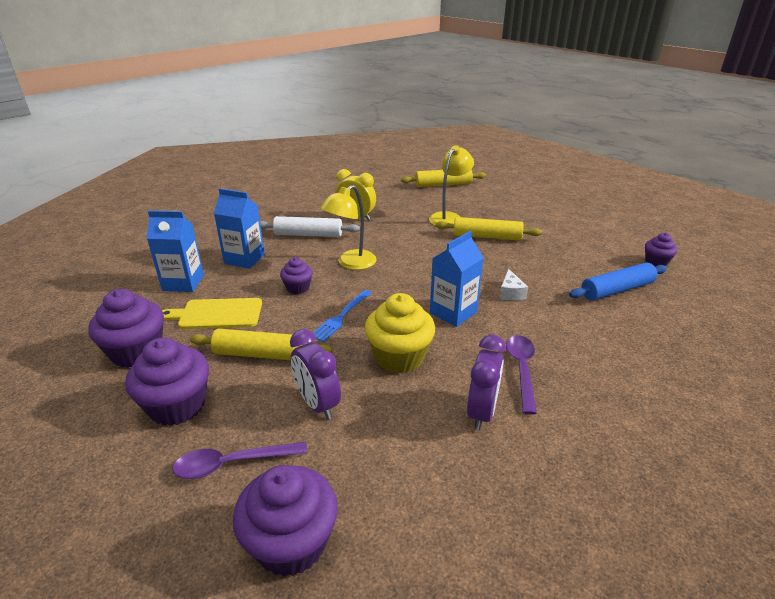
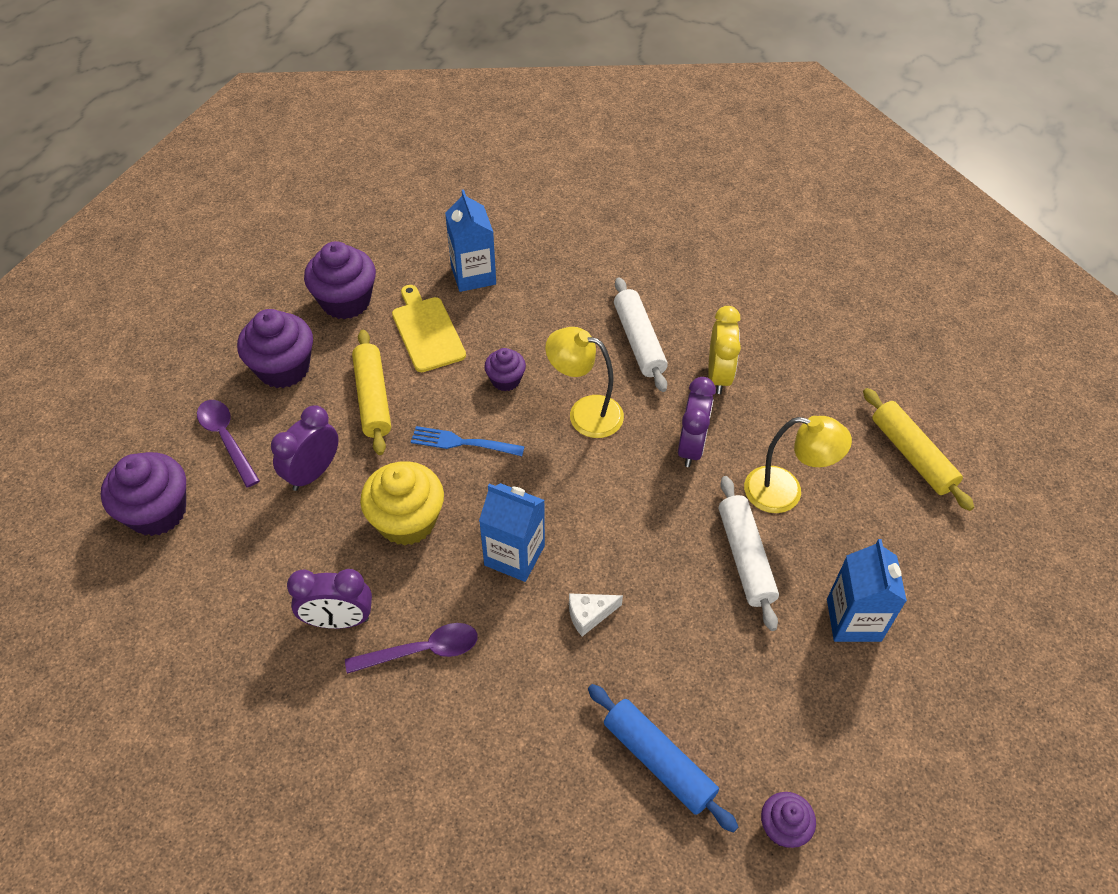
camera: 70 degrees right, 20 degrees up
(244, 259) = (547, 304): blue carton -> blue carton (853, 620)
(402, 235) = (691, 447): none -> purple clock
(487, 236) = (745, 557): yellow rolling pin -> white rolling pin

